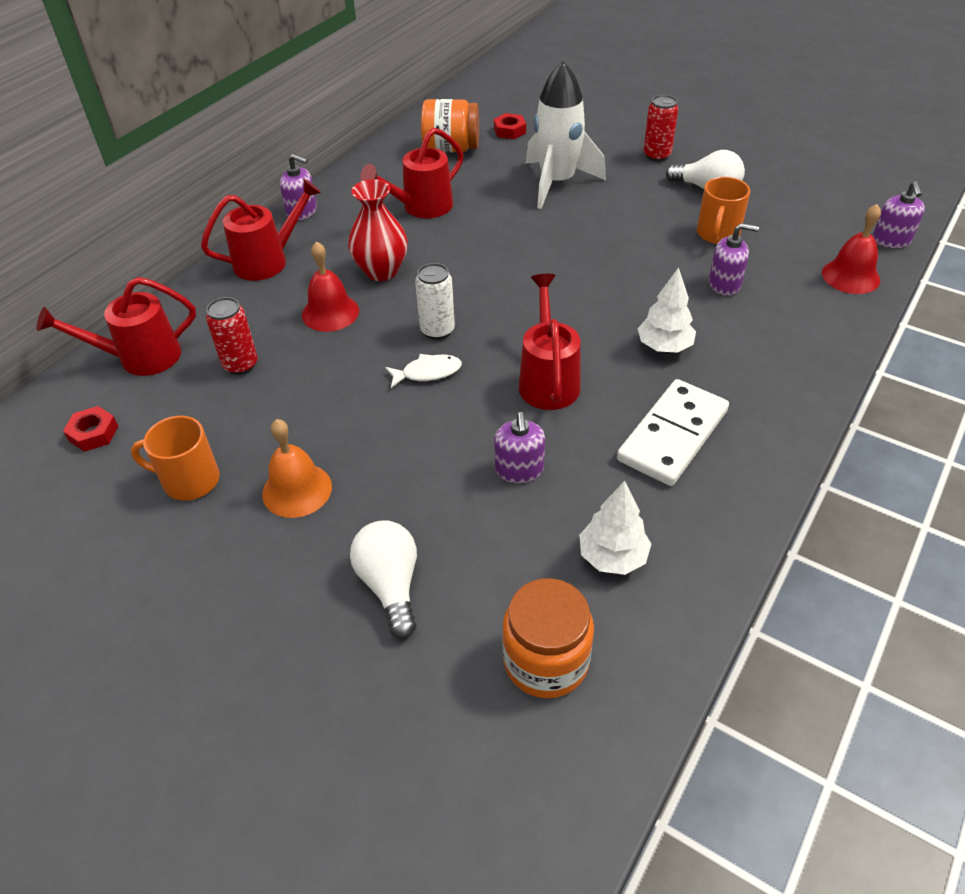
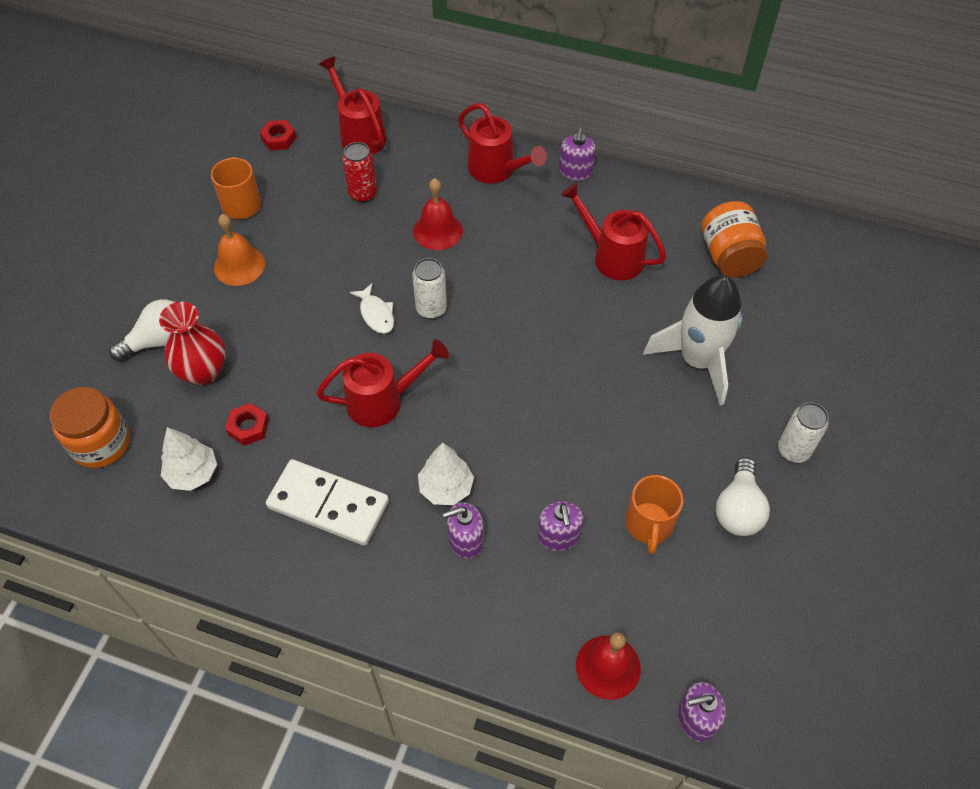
camera: 75 degrees right, 10 degrees up
(381, 271) = (503, 250): red vase -> red vase (203, 372)
(509, 131) = (787, 300): red nut -> red nut (248, 427)
(519, 470) = (275, 398): purple soap dispenser -> purple soap dispenser (465, 540)
(656, 155) = (793, 450): red can -> white can
(717, 234) = (649, 524): orange mug -> orange mug turned 90 degrees counterclockwise

